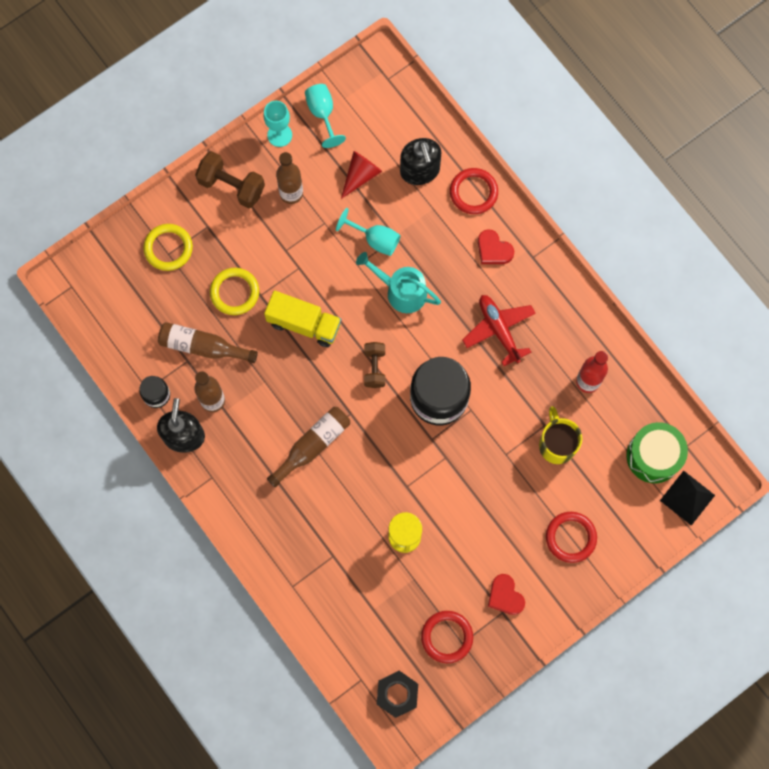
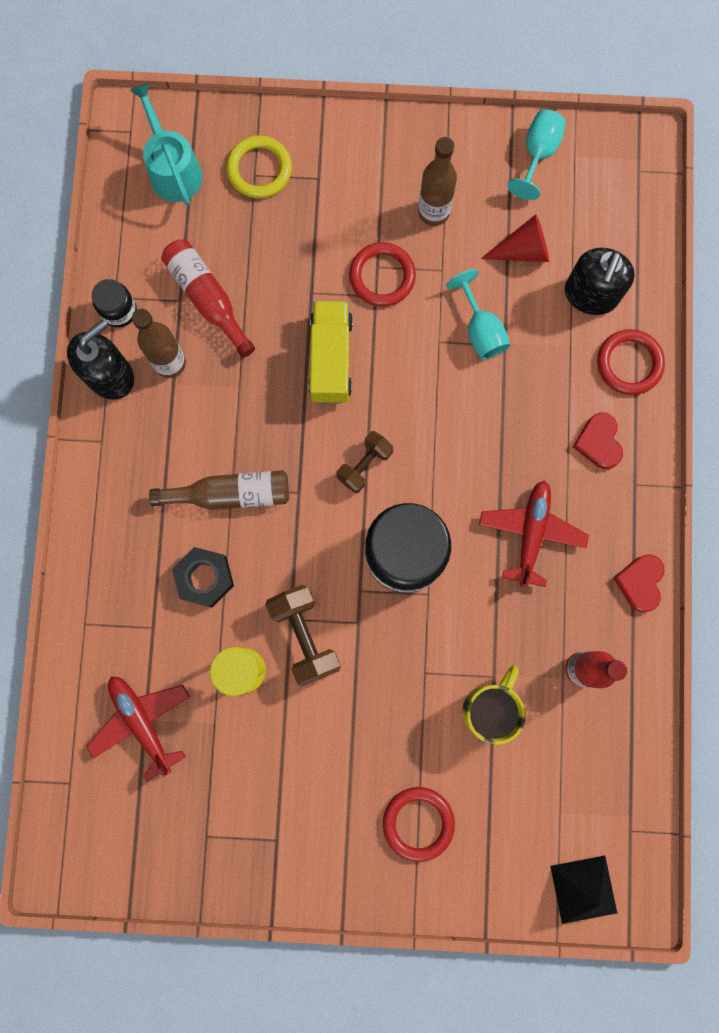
camera: 40 degrees right, 5 degrees up
(203, 346) = (207, 298): brown bottle -> red bottle
(231, 186) = (378, 156): brown dumbbell -> brown dumbbell (304, 636)
(234, 292) = (287, 268): yellow ring -> none
(279, 135) = (473, 141): turquoise goblet -> none
(304, 324) = (331, 359): yellow truck -> yellow truck turned 150 degrees counterclockwise
(372, 612) = (142, 722): none -> red plane
(397, 694) = (93, 831): black nut -> black nut (204, 578)
(401, 291) = (462, 407): turquoise watering can -> turquoise watering can (173, 170)
(447, 637) = (196, 816): red ring -> red ring (382, 276)
(505, 596) = (294, 825): red heart -> red heart (640, 582)
(653, 456) = (584, 811): green drum -> none

